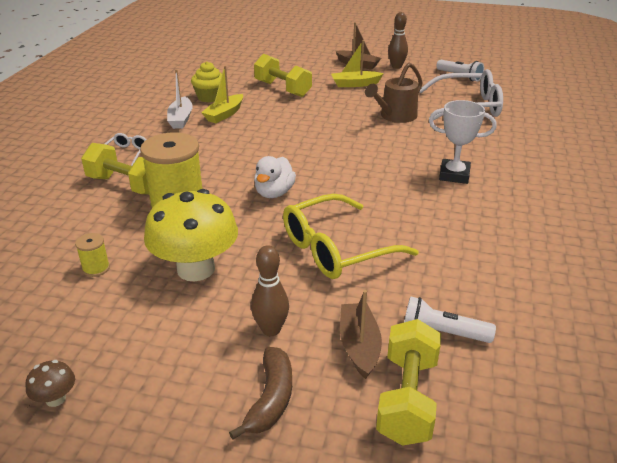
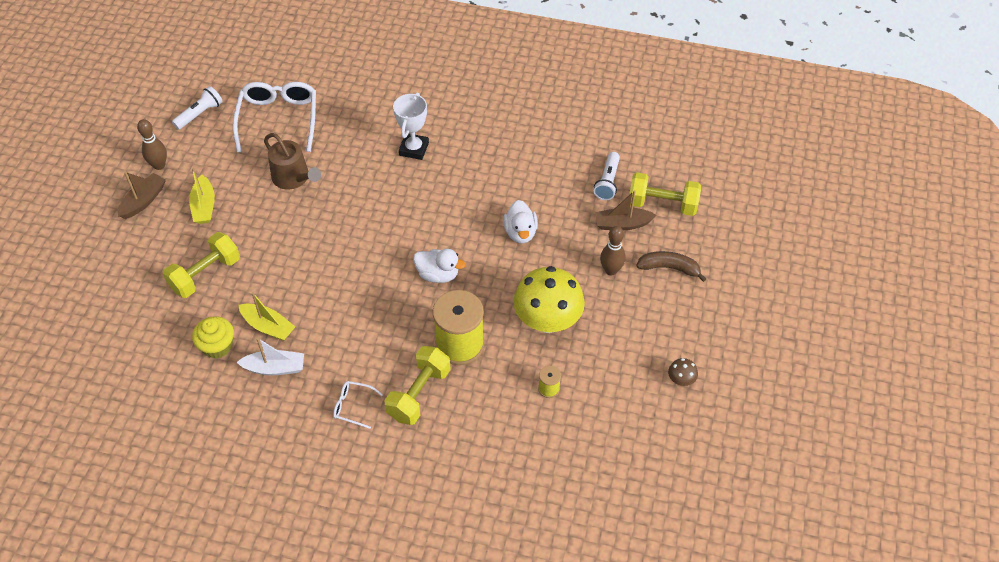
camera: 90 degrees left, 20 degrees up
(336, 249) = (520, 232): yellow glasses -> white duck

